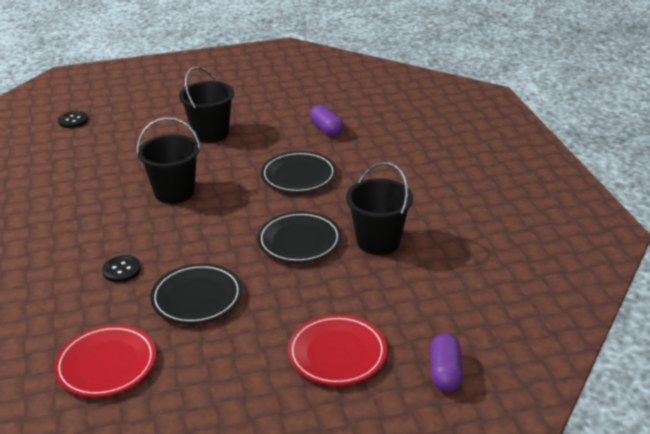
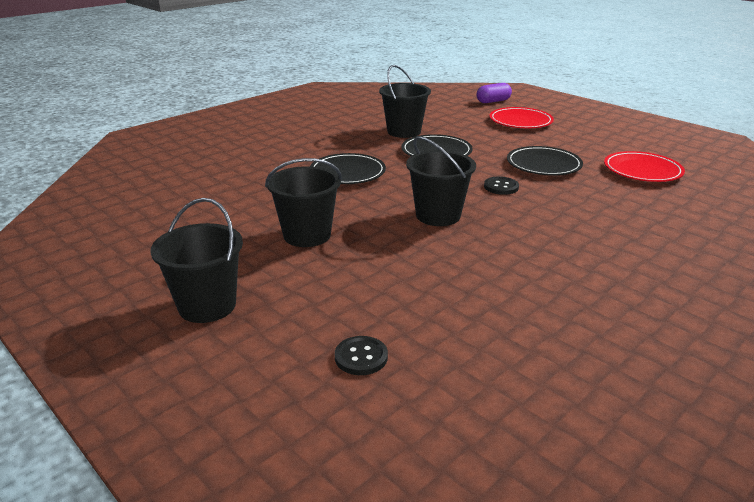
camera: 120 degrees left, 5 degrees down
(122, 270) = (564, 199): black button -> black button (501, 187)
(170, 91) = (207, 306): none -> black bucket
(326, 129) = (250, 181): purple capsule -> none

